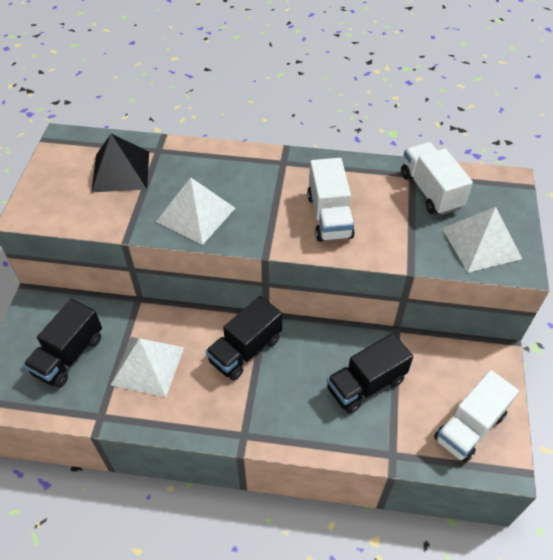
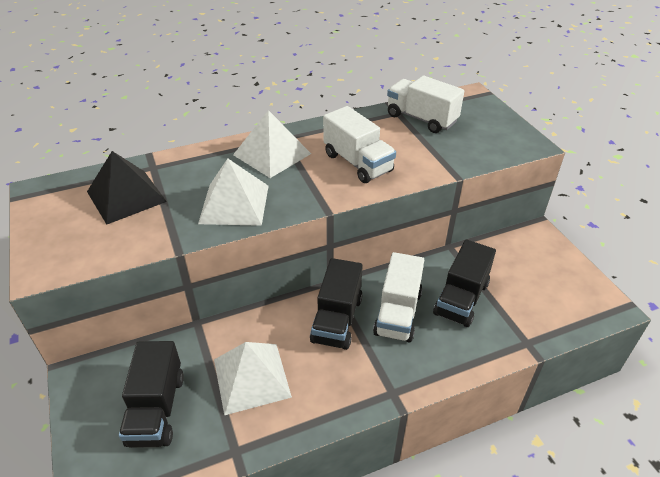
camera: 30 degrees left, 10 degrees down
(469, 427) = (563, 292): white truck -> white truck (398, 313)
(481, 243) = (490, 139): white pyramid -> white pyramid (272, 154)

